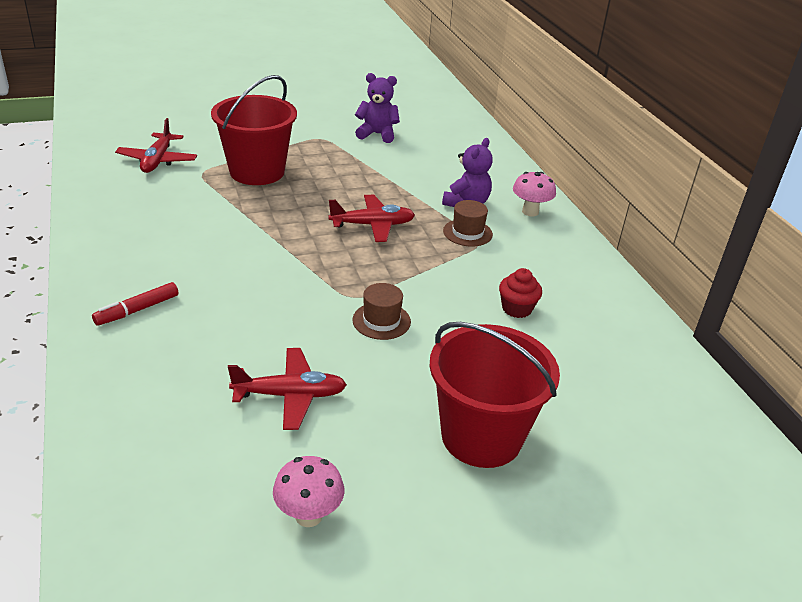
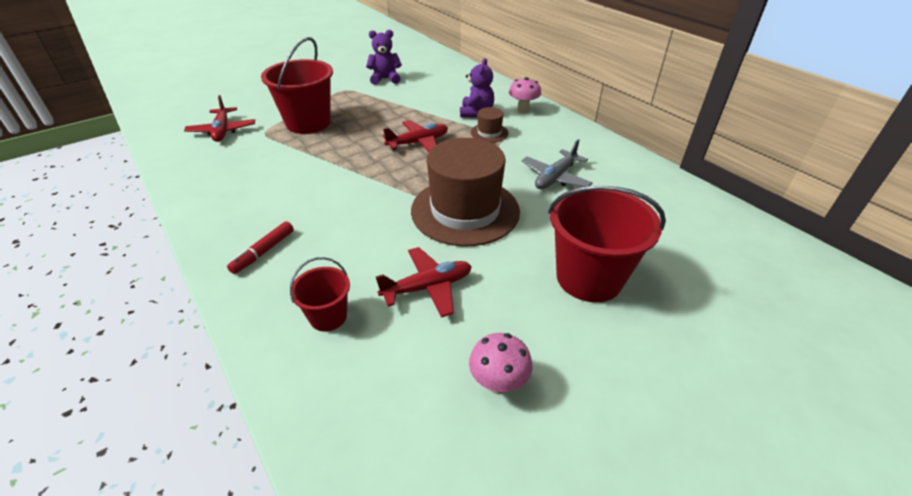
camera: 15 degrees left, 5 degrees up
(170, 396) = (328, 316): none -> red bucket
(381, 321) = (465, 210): brown hat -> brown hat, size x2.31
(517, 309) = (555, 177): red cupcake -> grey plane

